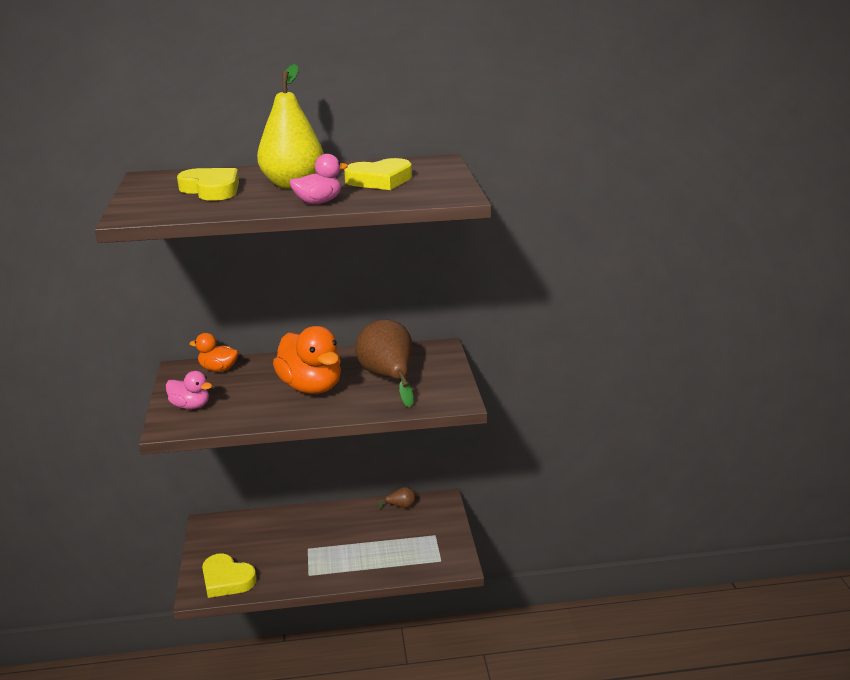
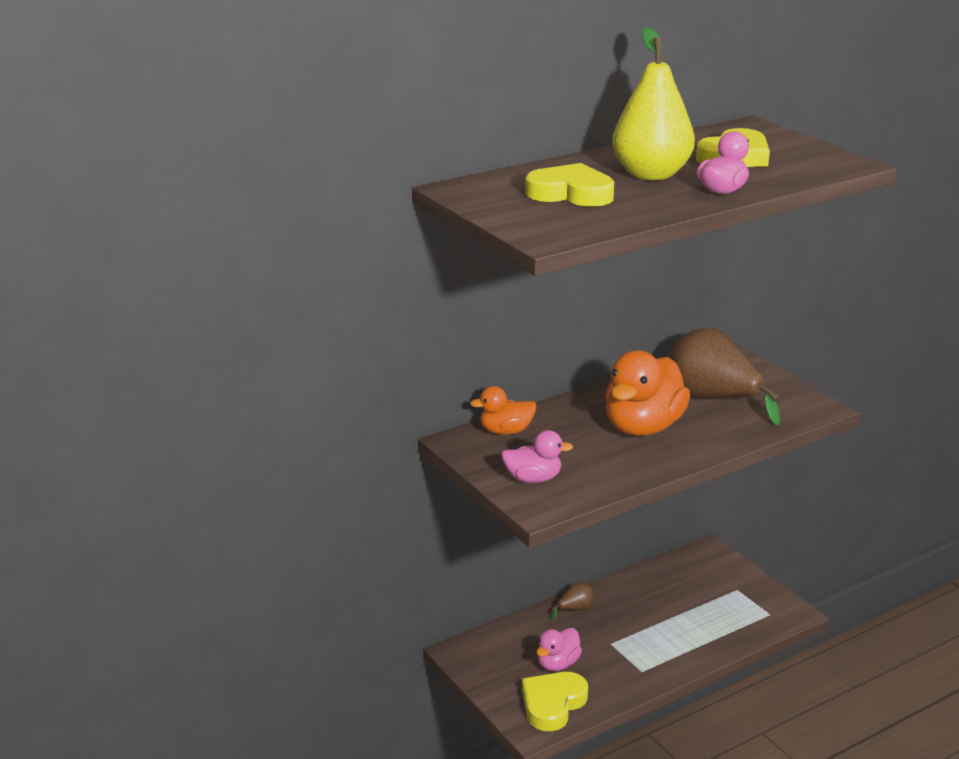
camera: 25 degrees left, 0 degrees up
(227, 579) = (552, 704): yellow heart -> yellow heart turned 120 degrees clockwise
(258, 552) = (557, 664): none -> pink duck
(311, 387) = (643, 427): orange duck -> orange duck turned 90 degrees clockwise
(401, 506) = (669, 569): brown pear -> brown pear (575, 609)

